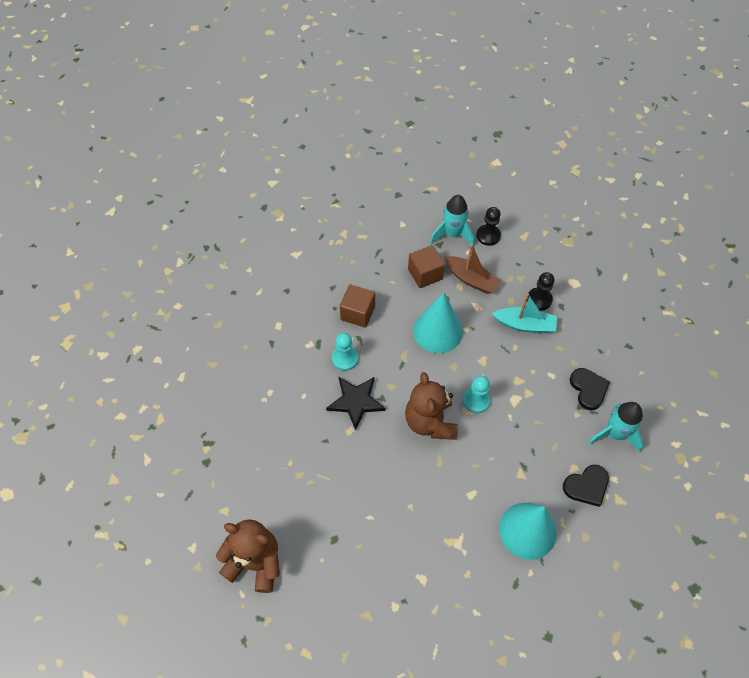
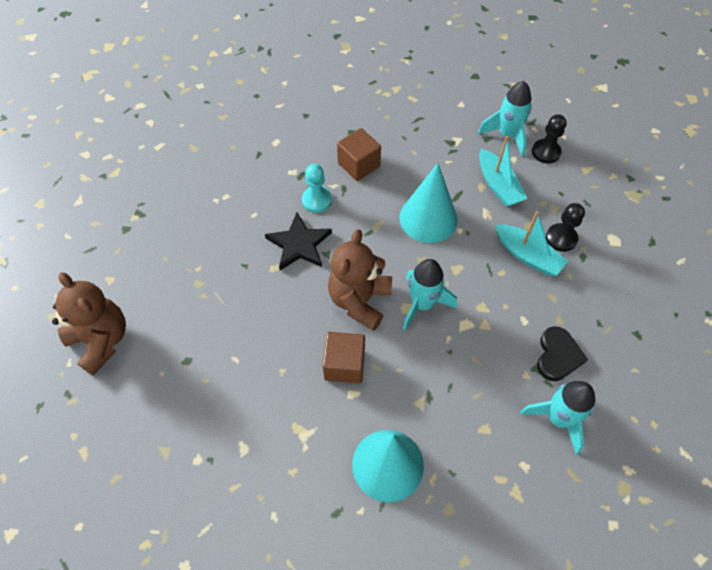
camera: 30 degrees right, 0 degrees up
(425, 274) = (452, 159): brown cube -> brown cube (344, 365)
(471, 279) = (498, 185): brown boat -> turquoise boat
(476, 400) = (422, 304): turquoise pawn -> turquoise rocket
(586, 486) = (486, 456): black heart -> none

